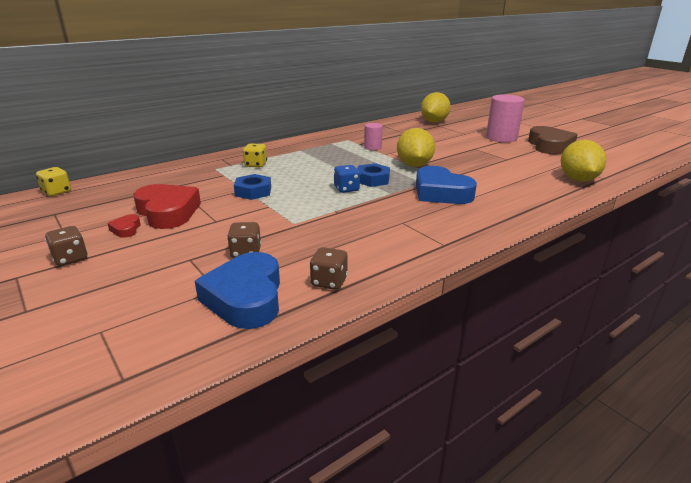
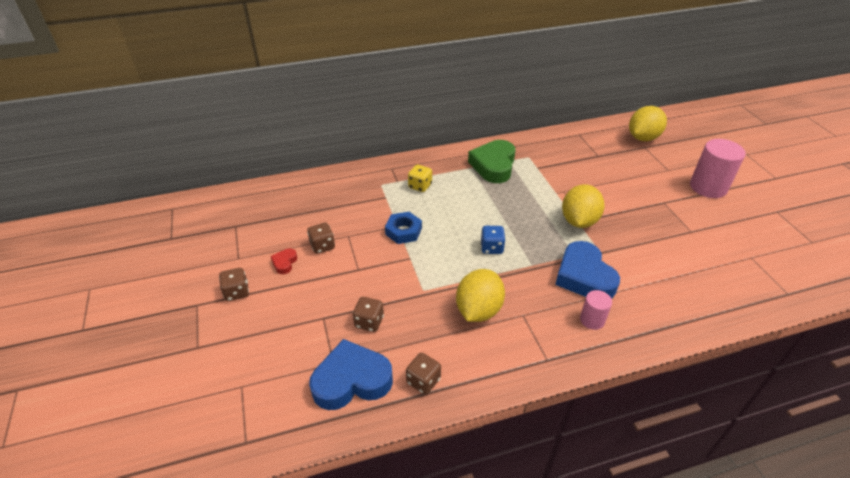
camera: 20 degrees right, 15 degrees up
(57, 192) = (242, 193): yellow dice -> none
(167, 212) = (322, 246): red heart -> brown dice
(246, 297) = (351, 380): blue heart -> blue heart turned 60 degrees clockwise
(319, 147) = (493, 165): none -> green heart
(372, 147) = (549, 178): pink cylinder -> pink cylinder (592, 320)
(372, 179) = (524, 237): blue nut -> none
(549, 146) = (759, 216): brown heart -> none
(578, 179) = (753, 289): yellow lemon -> yellow lemon (478, 310)

